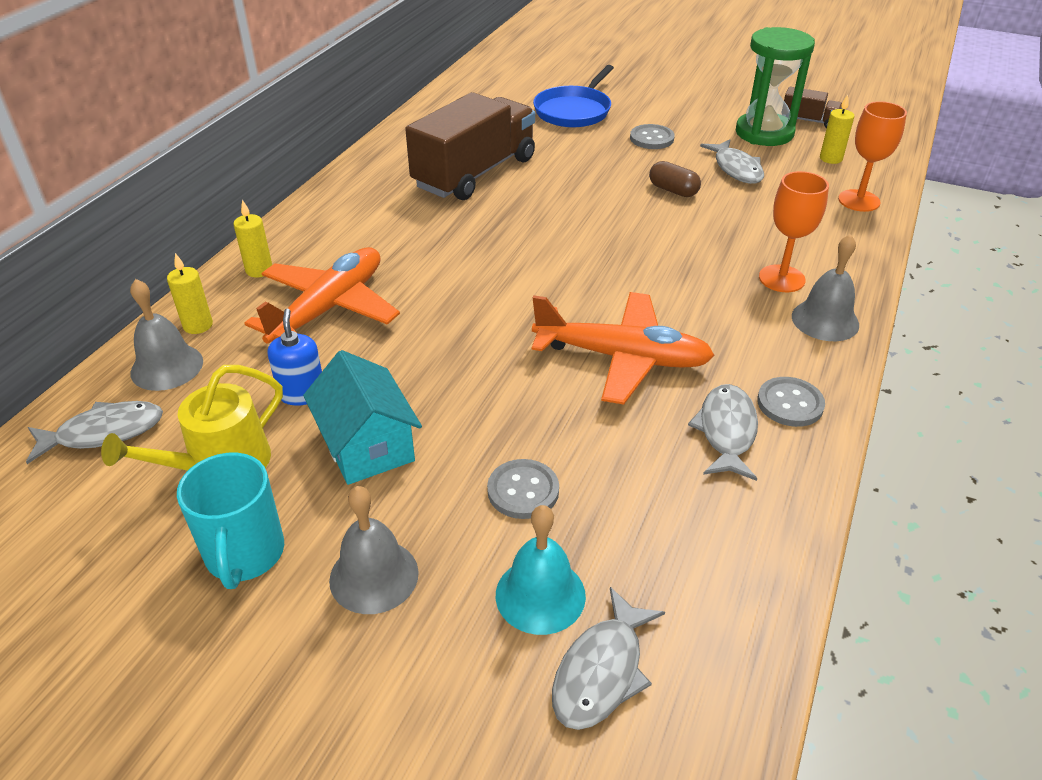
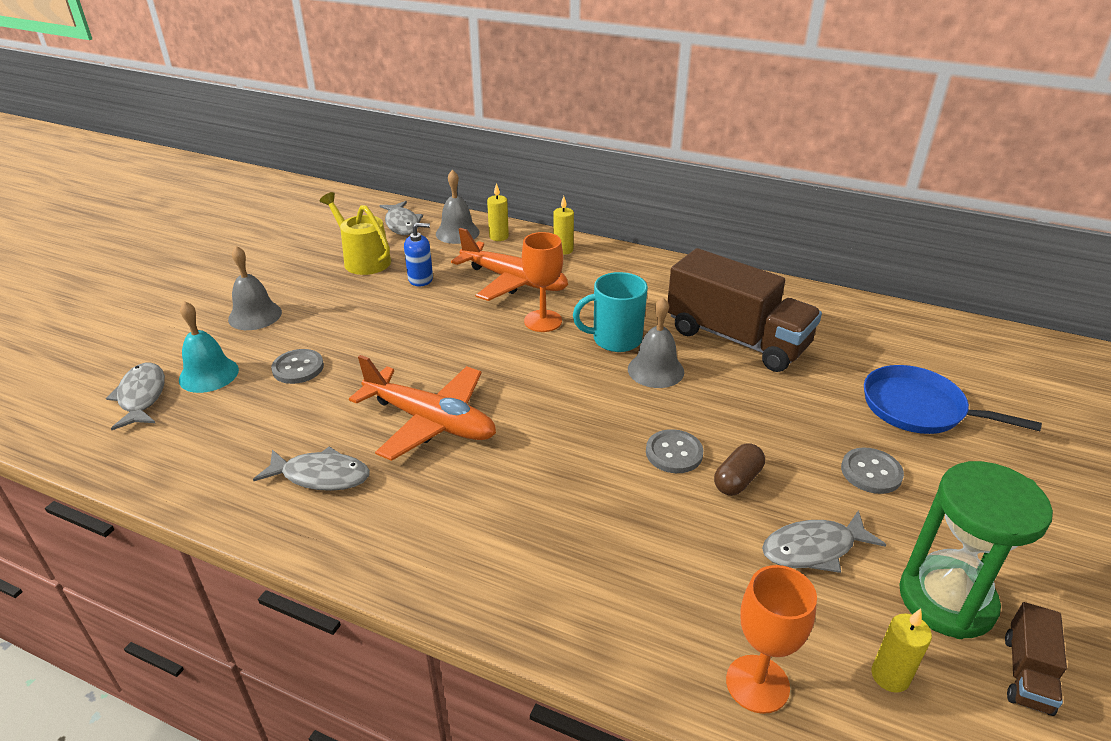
camera: 90 degrees right, 5 degrees down
(244, 554) = (291, 275): turquoise mug -> turquoise mug (615, 339)
(367, 445) = (363, 306): turquoise house -> none
(601, 671) = (141, 397): grey fish -> grey fish turned 45 degrees clockwise
(622, 358) = (431, 421): orange plane -> orange plane turned 75 degrees counterclockwise
(781, 279) = (550, 553): orange goblet -> orange goblet (543, 321)
(790, 403) = (343, 524): grey button -> grey button (674, 453)
(825, 320) = (468, 579): grey bell -> grey bell (655, 370)

